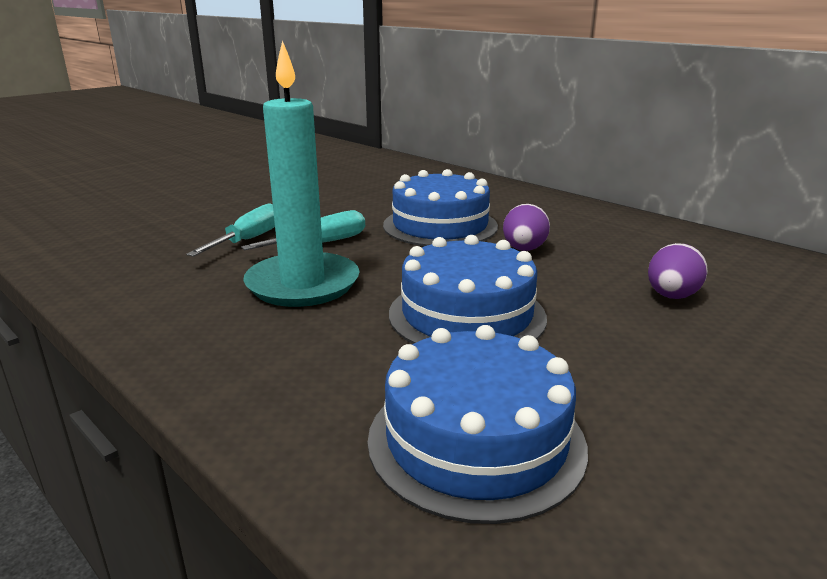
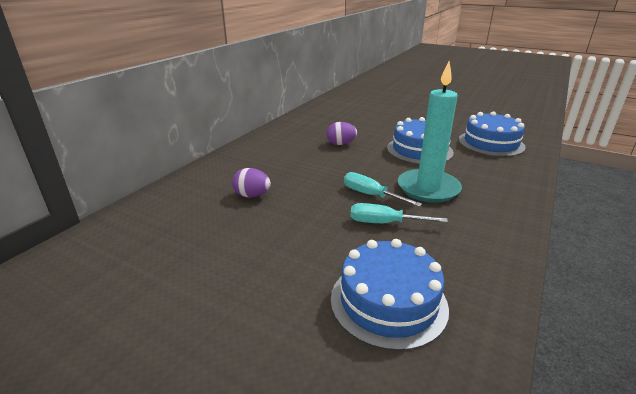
camera: 105 degrees left, 5 degrees up
(440, 225) = (318, 165): blue cake -> blue cake (388, 302)
(671, 296) = (370, 121): purple egg -> purple egg (252, 195)

